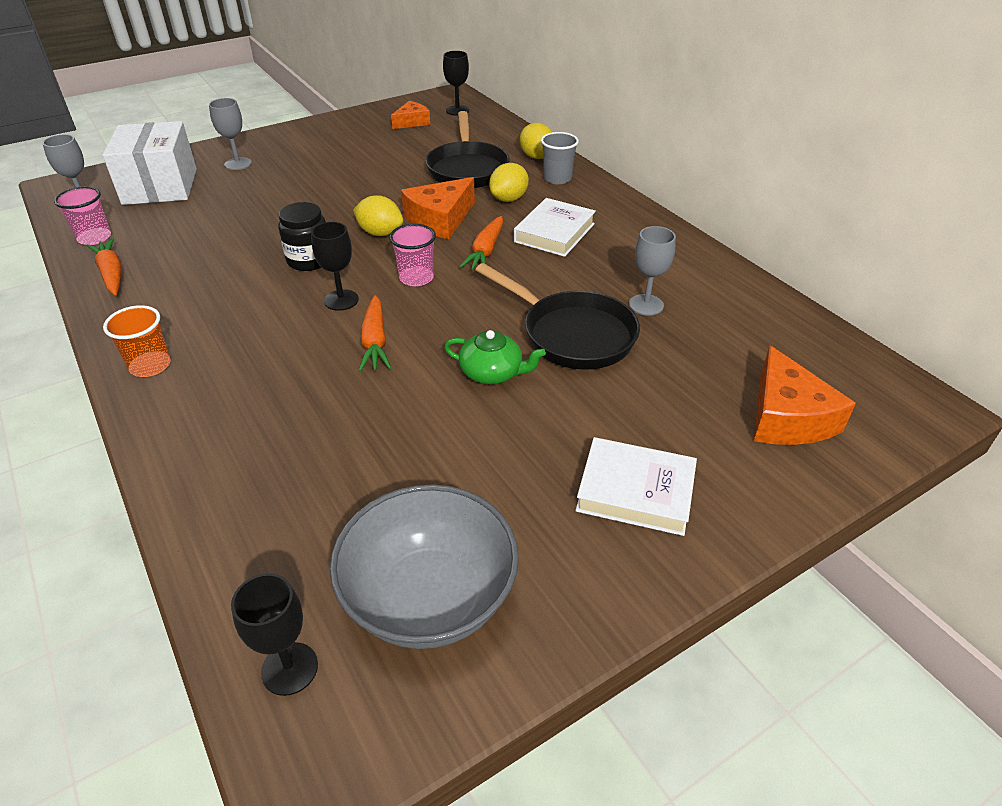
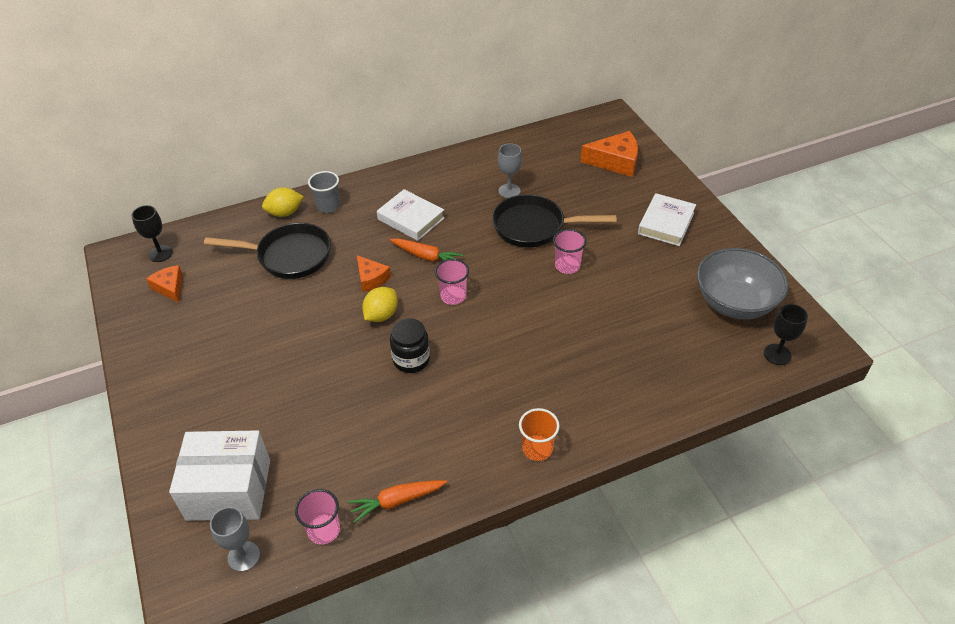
camera: 80 degrees left, 5 degrees up
(238, 164) = (203, 425): grey goblet -> none
(341, 300) = (473, 339): black goblet -> none
(375, 342) = (527, 320): orange carrot -> none
(440, 220) = (371, 278): orange cheese -> orange cheese, size x0.62
(492, 372) = (567, 266): green teapot -> pink cup
(509, 199) = (351, 236): yellow lemon -> none
(572, 334) = (534, 227): black pan -> black pan turned 135 degrees counterclockwise

